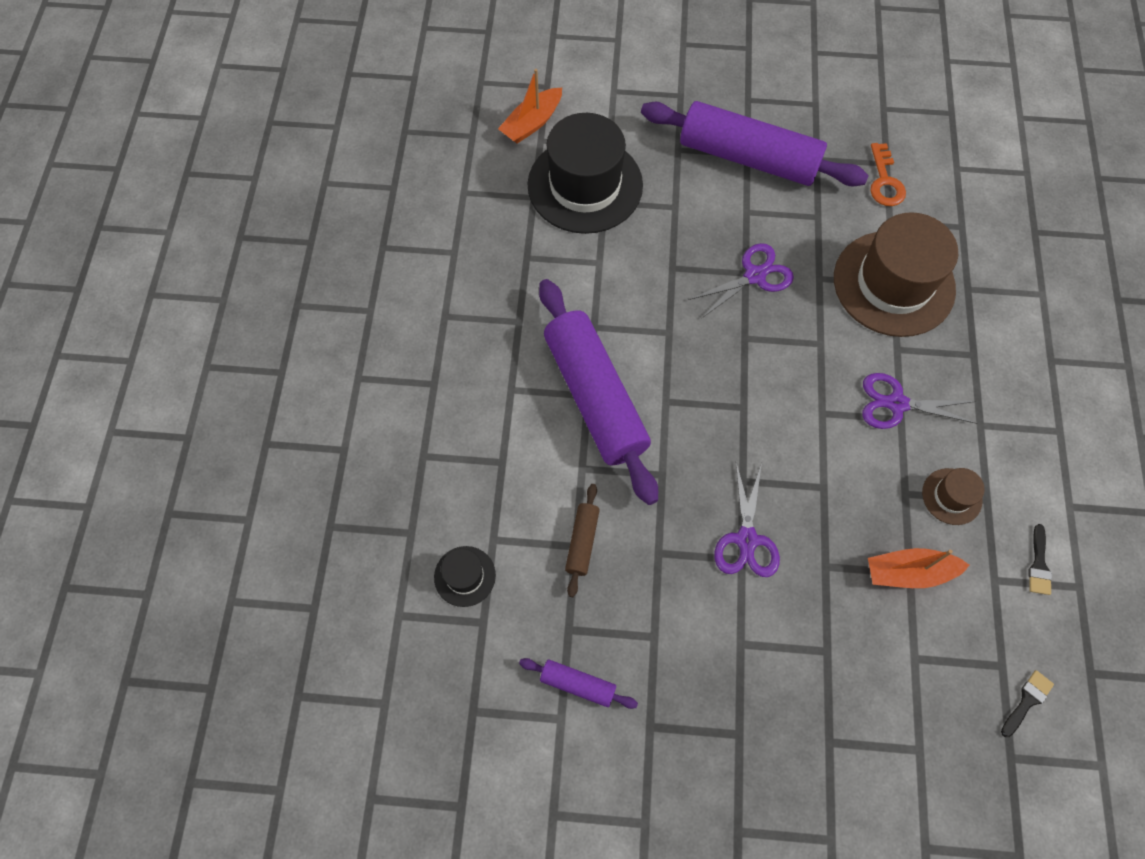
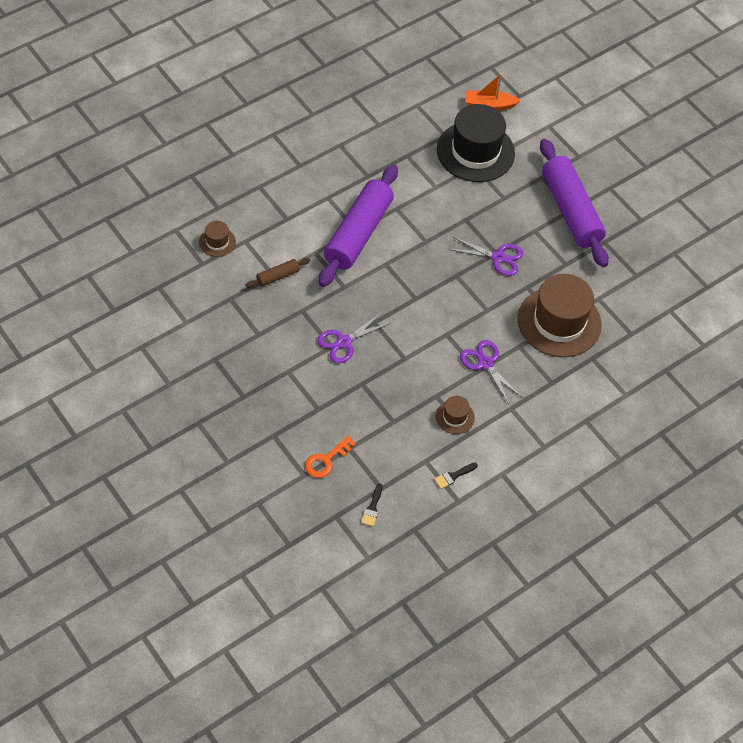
camera: 45 degrees right, 10 degrees down
(465, 576) = (217, 242): black hat -> brown hat
(577, 684) = (208, 318): purple rolling pin -> none
(885, 181) = (623, 281): orange key -> orange key (326, 460)
(909, 572) = (393, 421): orange boat -> none
(1027, 701) = (372, 508): black brush -> black brush turned 105 degrees clockwise

